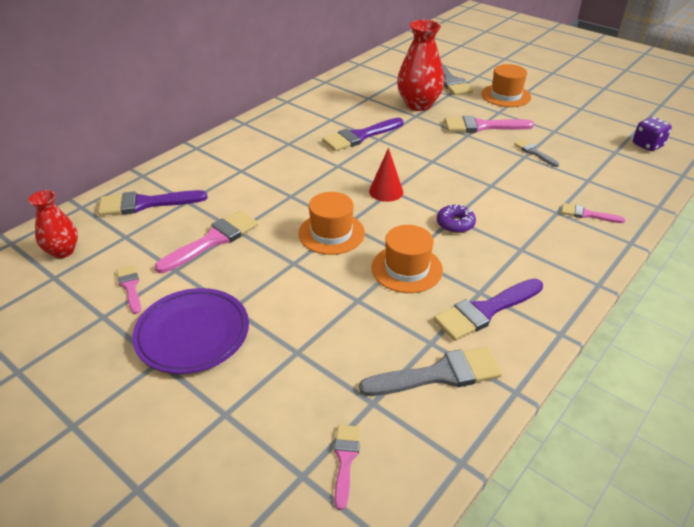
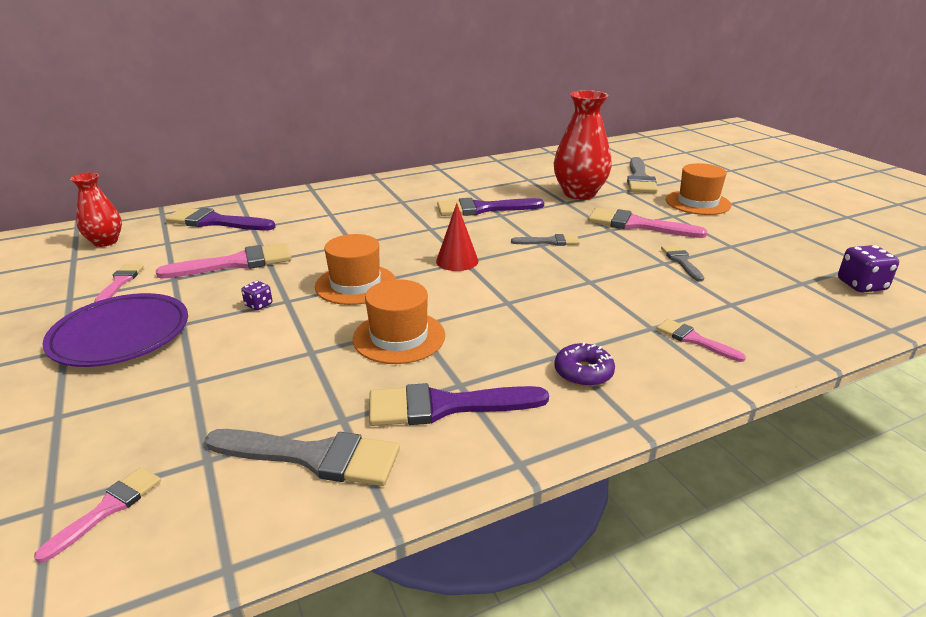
camera: 25 degrees right, 10 degrees down
(275, 273) = (259, 305): none -> purple dice
(436, 156) = (550, 241): none -> grey brush
(455, 224) = (504, 308): purple donut -> purple donut (583, 372)

